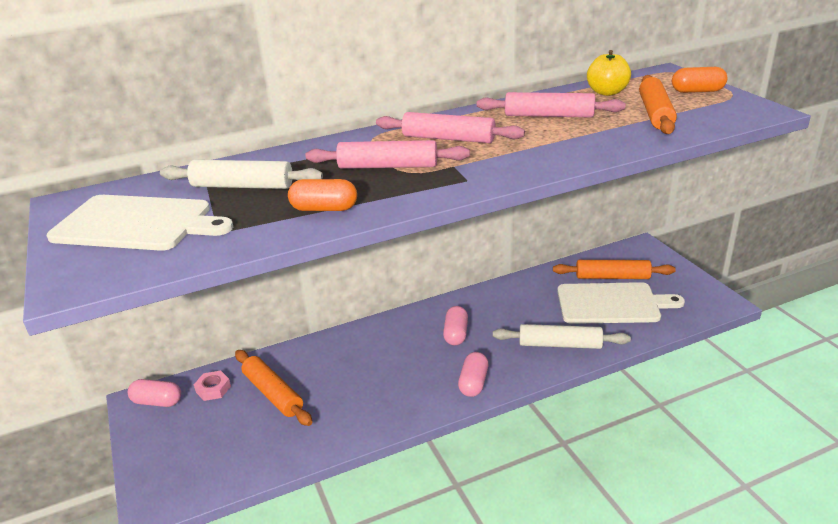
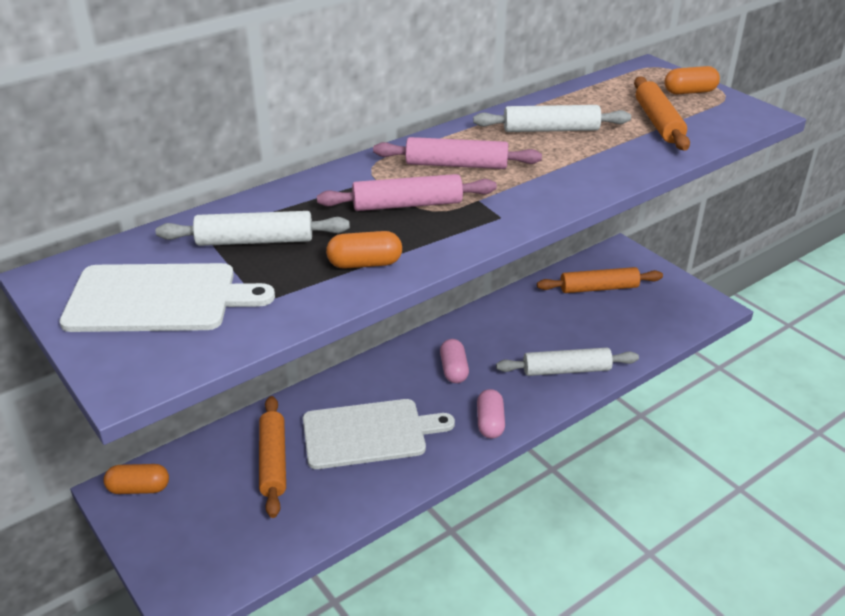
camera: 15 degrees left, 5 degrees up
(157, 402) = (139, 488): pink capsule -> orange capsule
(213, 389) = (200, 465): pink nut -> none
(273, 393) = (273, 461): orange rolling pin -> orange rolling pin turned 45 degrees clockwise
(549, 115) = (551, 129): pink rolling pin -> white rolling pin
(607, 92) = (599, 96): yellow apple -> none
(612, 304) = (606, 319): white cutting board -> white cutting board (369, 433)

